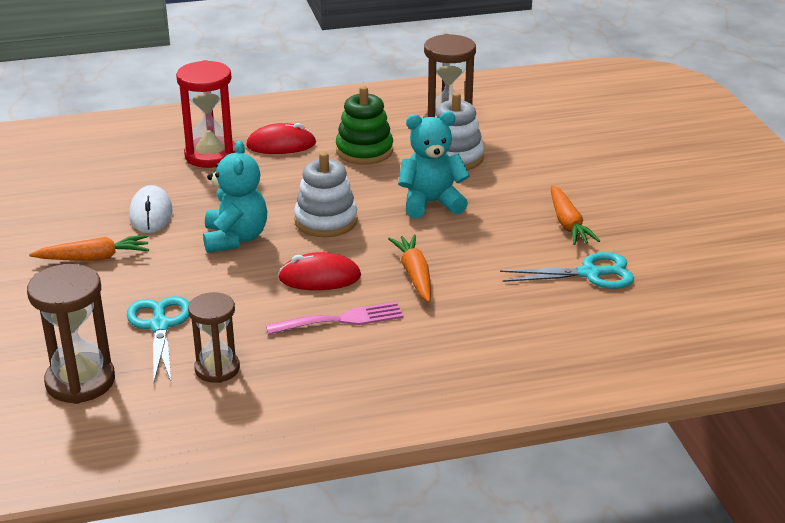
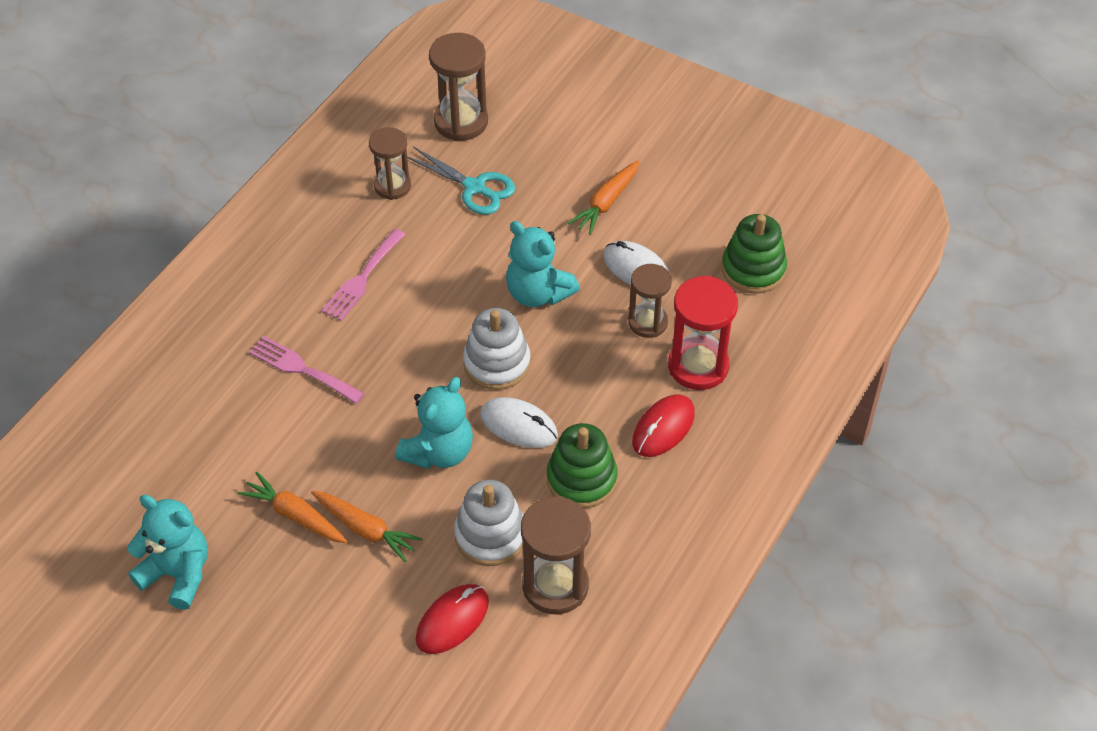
camera: 135 degrees right, 20 degrees up
(87, 174) = (753, 269): none -> green stacking toy
(198, 187) = (648, 322): none -> brown hourglass
(320, 277) = (425, 303): red mouse -> red mouse (452, 620)
(362, 188) = (518, 425): none -> white mouse
(414, 275) = (359, 358): orange carrot -> orange carrot (365, 529)
(466, 292) = (302, 369): none -> pink fork
(590, 274) = (223, 463): turquoise scissors -> none
(682, 238) = (178, 574): none -> turquoise teddy bear

